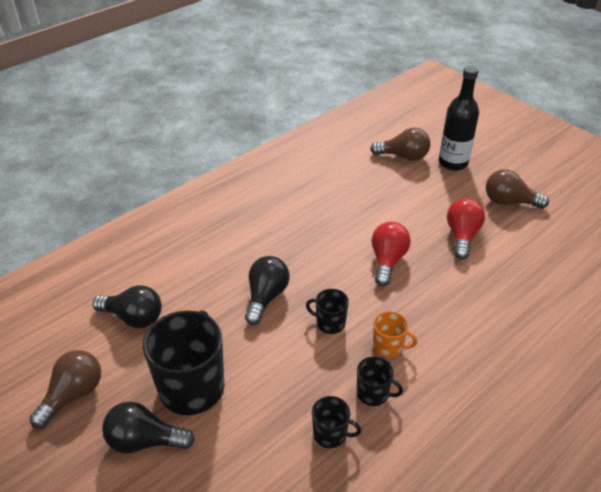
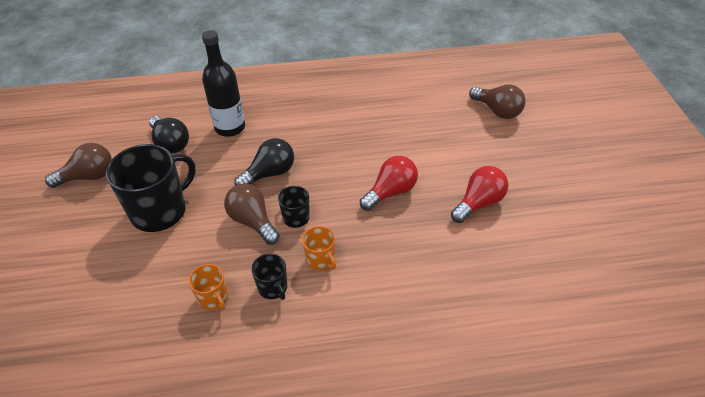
camera: 35 degrees right, 5 degrees up
(144, 441) = (98, 230): black light bulb -> none
(331, 434) = (213, 298): black mug -> orange mug
(453, 163) = (539, 135): black bottle -> black bottle (230, 127)
(509, 202) = (558, 194): brown light bulb -> brown light bulb (253, 221)

